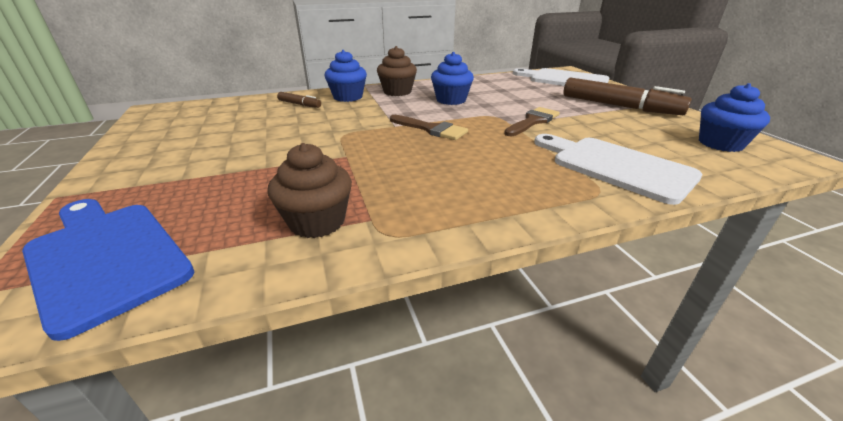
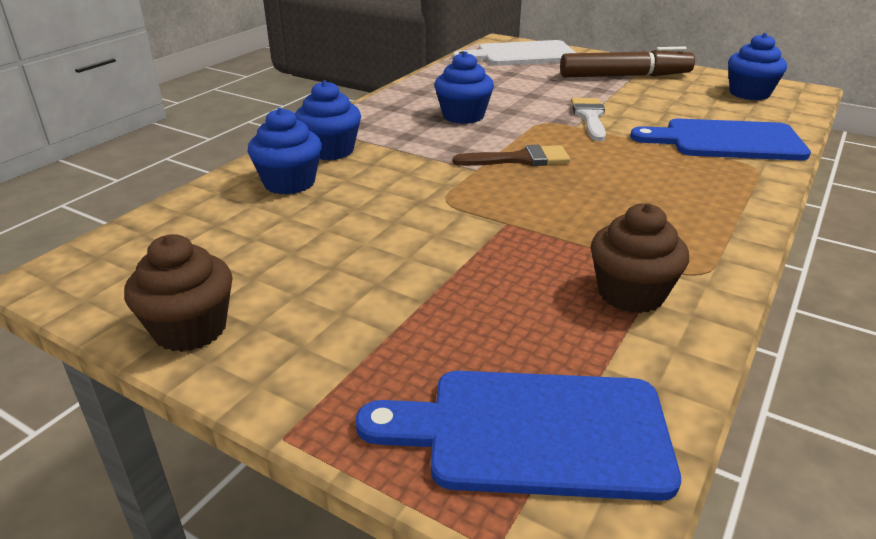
camera: 40 degrees left, 0 degrees up
(299, 104) = (289, 183): brown marker -> blue cupcake
(397, 92) = (377, 123): brown cupcake -> brown cupcake (190, 329)
(533, 121) = (590, 117): brown brush -> white brush
(615, 166) = (726, 141): white cutting board -> blue cutting board

